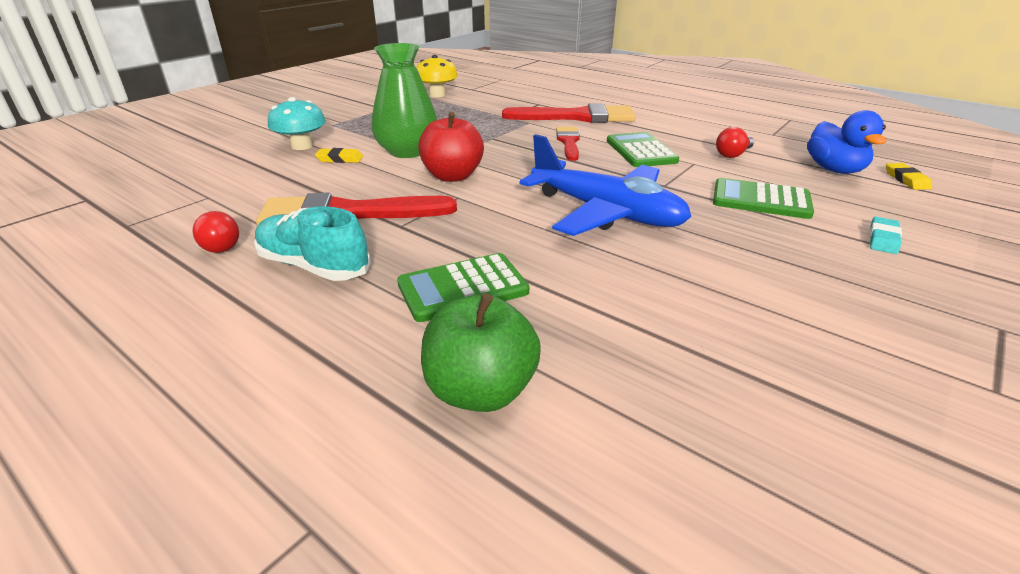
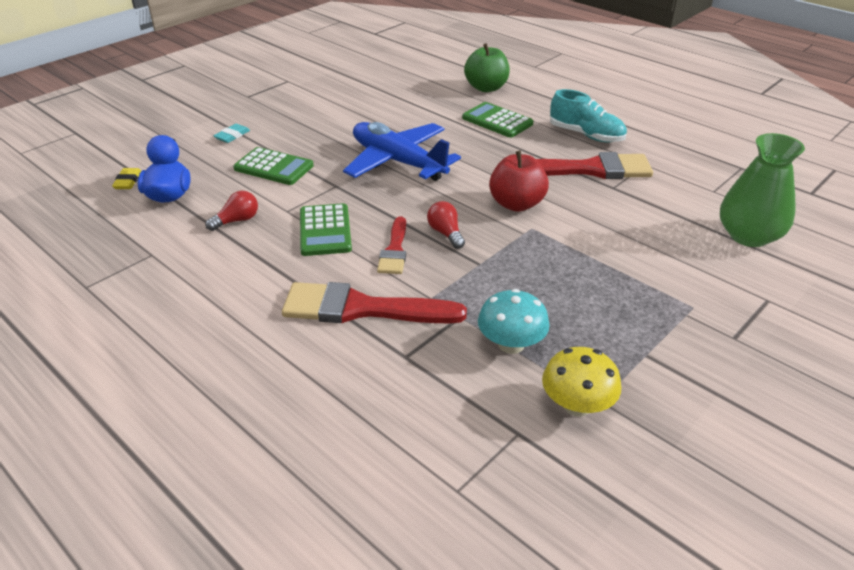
camera: 175 degrees left, 5 degrees up
(220, 244) = (657, 150): red light bulb -> red light bulb (446, 233)
(302, 146) = (693, 258): turquoise mushroom -> turquoise mushroom (511, 344)
(340, 159) = (635, 233): yellow eraser -> none
(407, 151) = (570, 243): green vase -> green vase (748, 236)
(463, 288) = (497, 121): green calculator -> green calculator turned 120 degrees counterclockwise

